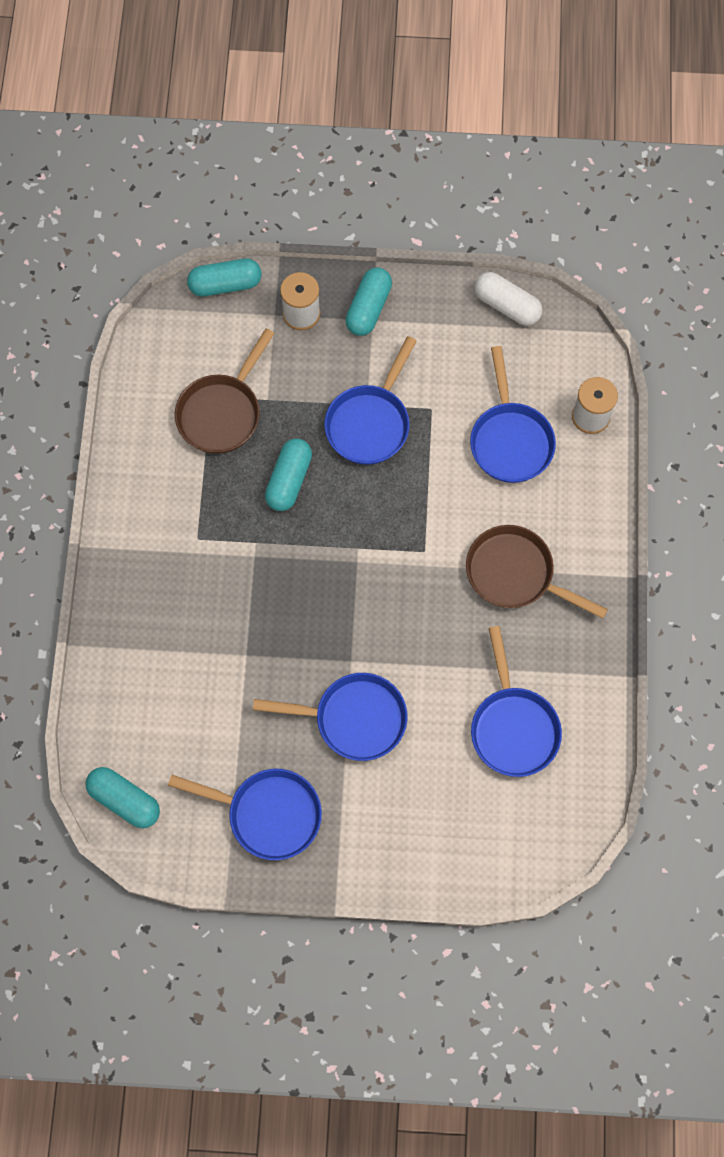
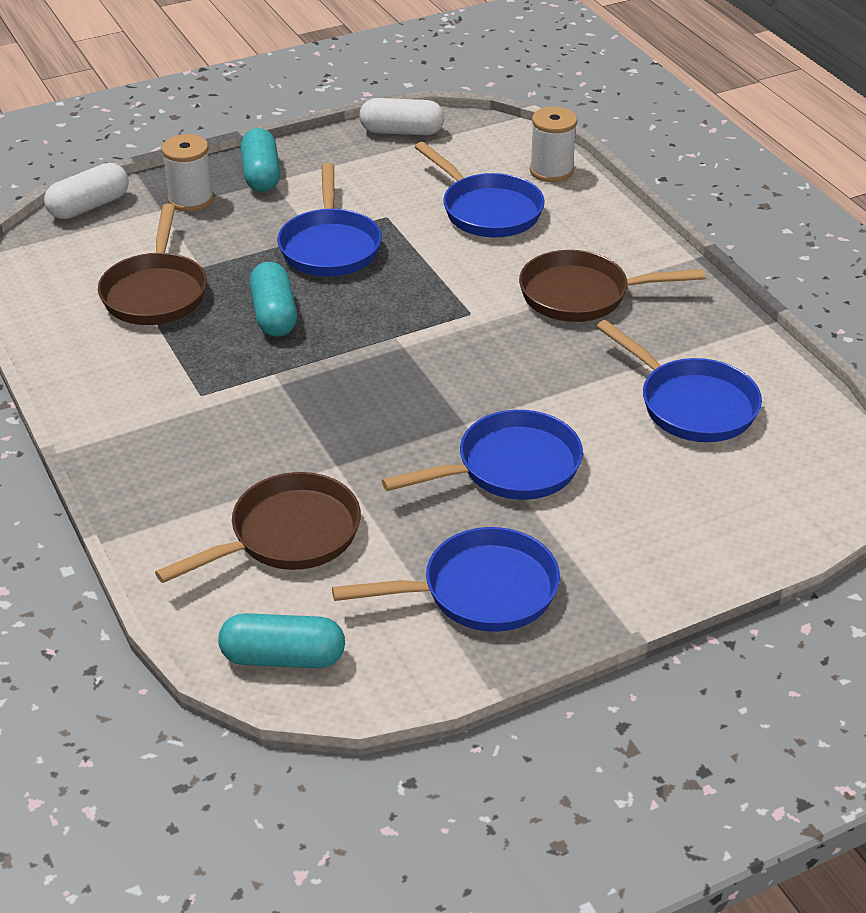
camera: 30 degrees left, 30 degrees down
(181, 702) = (287, 536): none -> brown pan
(225, 284) = (89, 206): turquoise capsule -> white capsule

